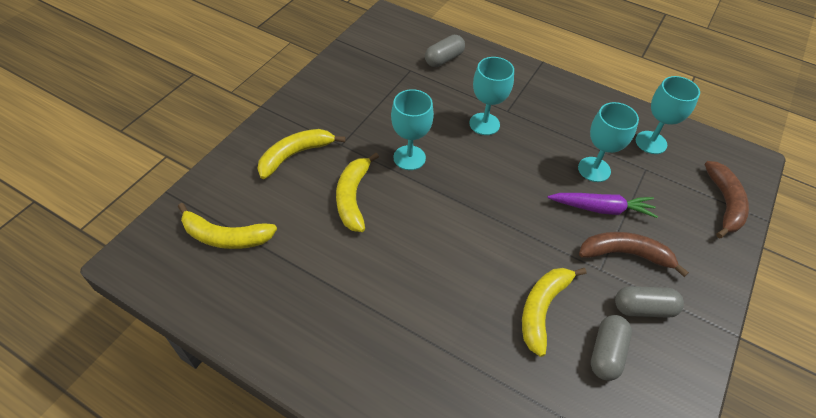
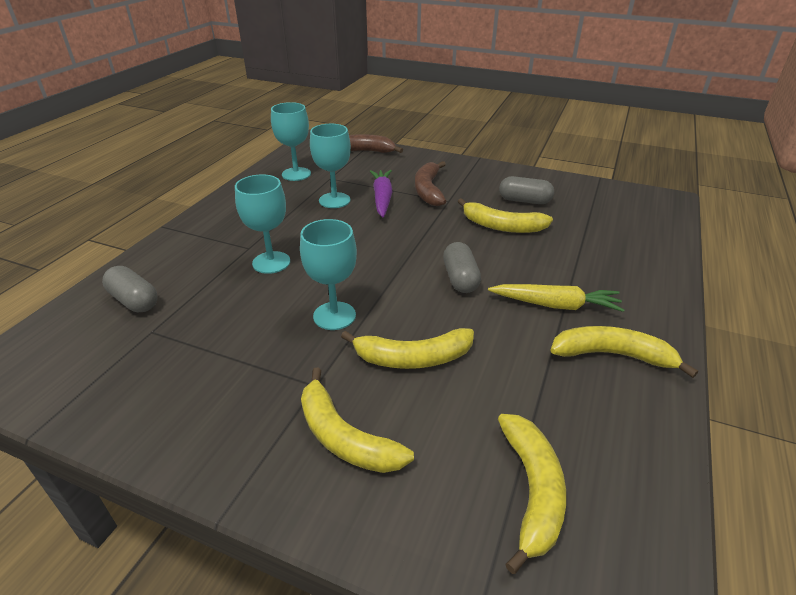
camera: 95 degrees left, 15 degrees down
(322, 334) = (612, 355): none -> yellow banana
(396, 314) = (555, 305): none -> yellow carrot
(643, 308) = (476, 186): grey capsule -> grey capsule (460, 279)

